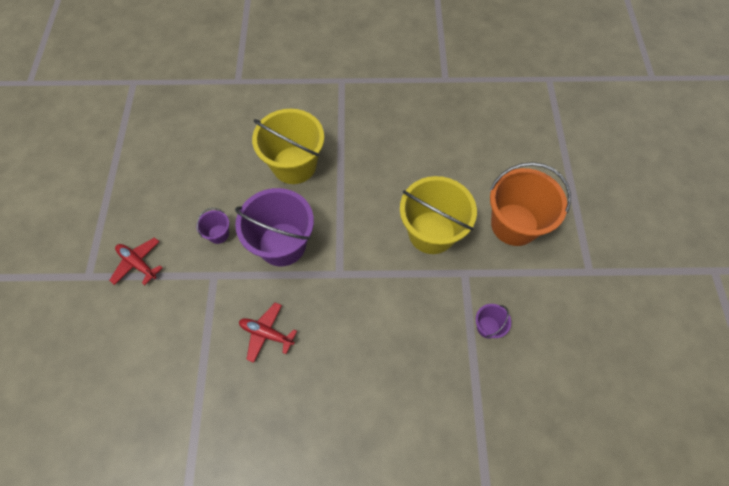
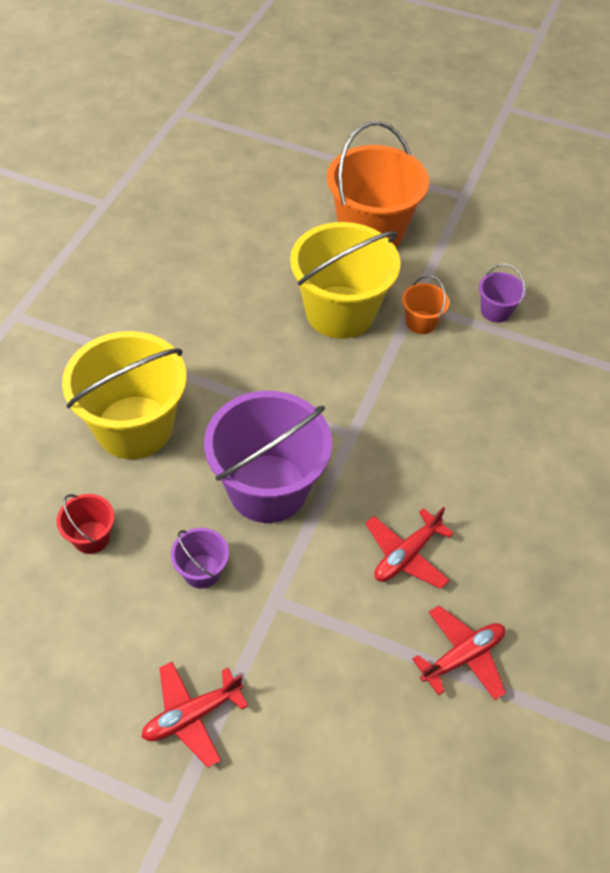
camera: 70 degrees left, 10 degrees down
(211, 387) = (462, 657): none -> red plane
(220, 177) = (91, 537): none -> red bucket
(450, 282) = (421, 322): none -> orange bucket

